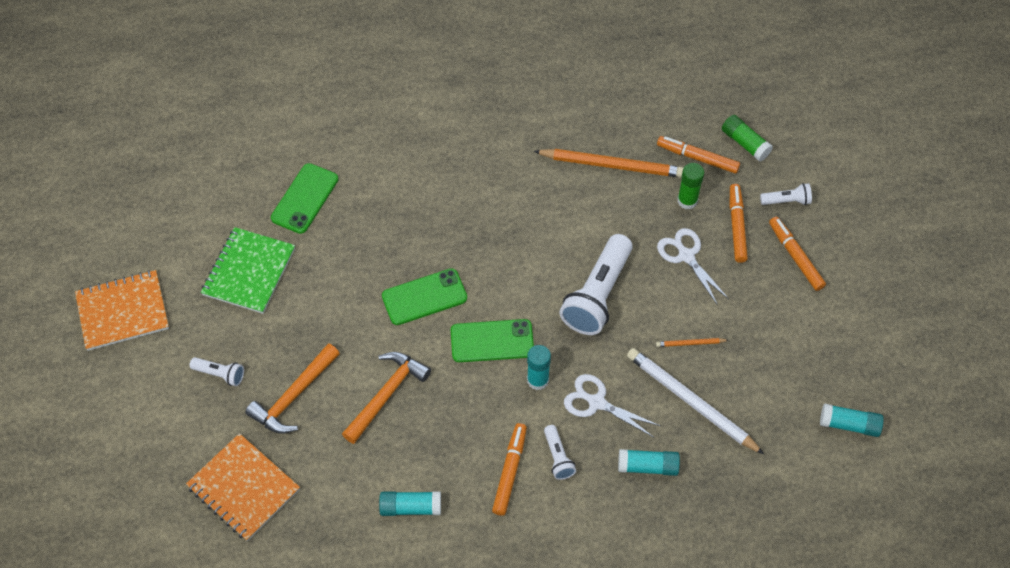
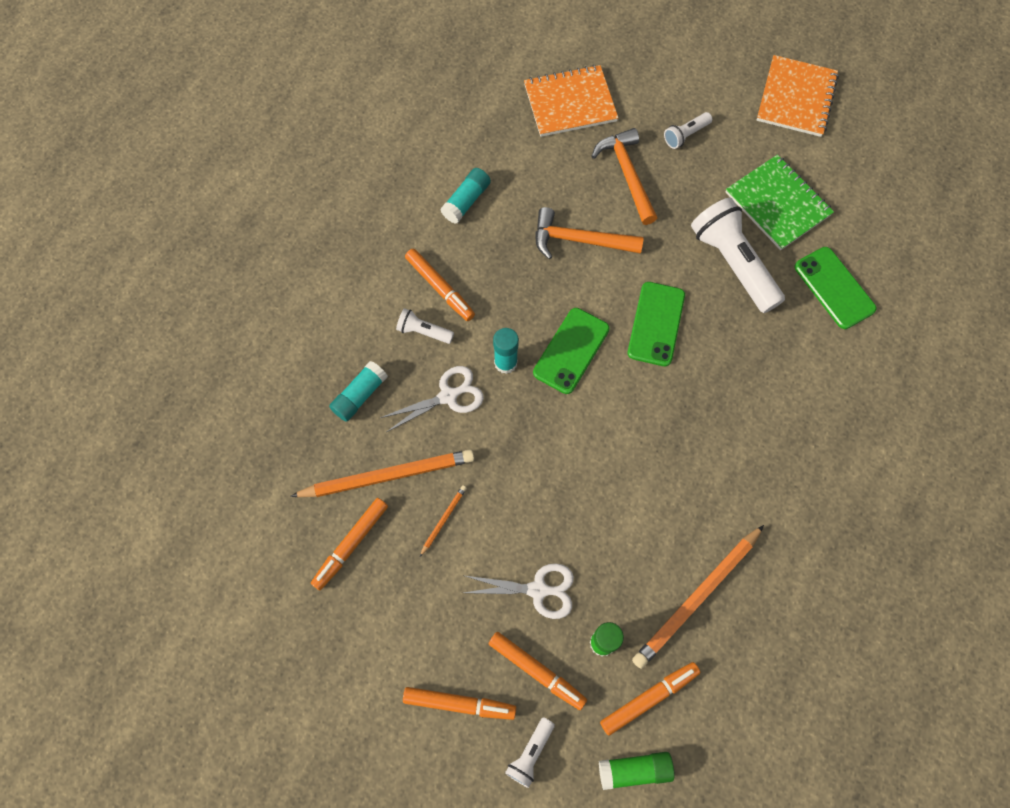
camera: 125 degrees right, 10 degrees up
(387, 394) = (579, 240): orange hammer -> orange hammer turned 120 degrees clockwise
(597, 295) = (554, 473): white flashlight -> white flashlight (733, 263)
(691, 402) = (387, 476): white pencil -> orange pencil
(759, 391) = (351, 545): none -> orange marker
(849, 425) = (256, 601): turquoise glue stick -> none

